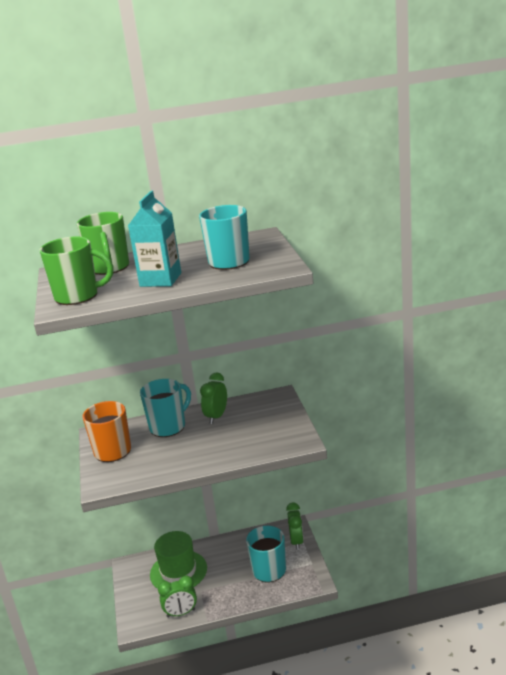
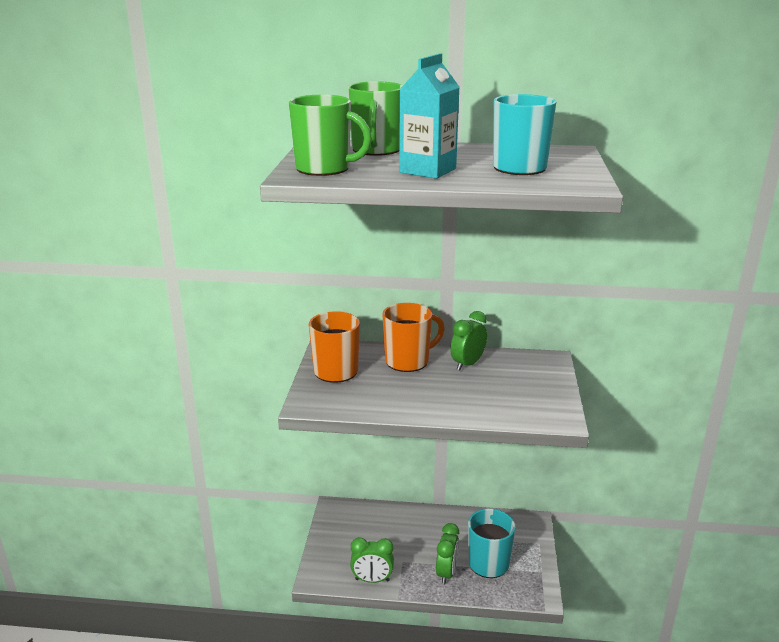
camera: 15 degrees right, 0 degrees up
(168, 426) = (408, 361): turquoise mug -> orange mug
(178, 571) = (385, 532): green hat -> none
(297, 541) = (532, 540): green clock -> green clock (446, 573)

